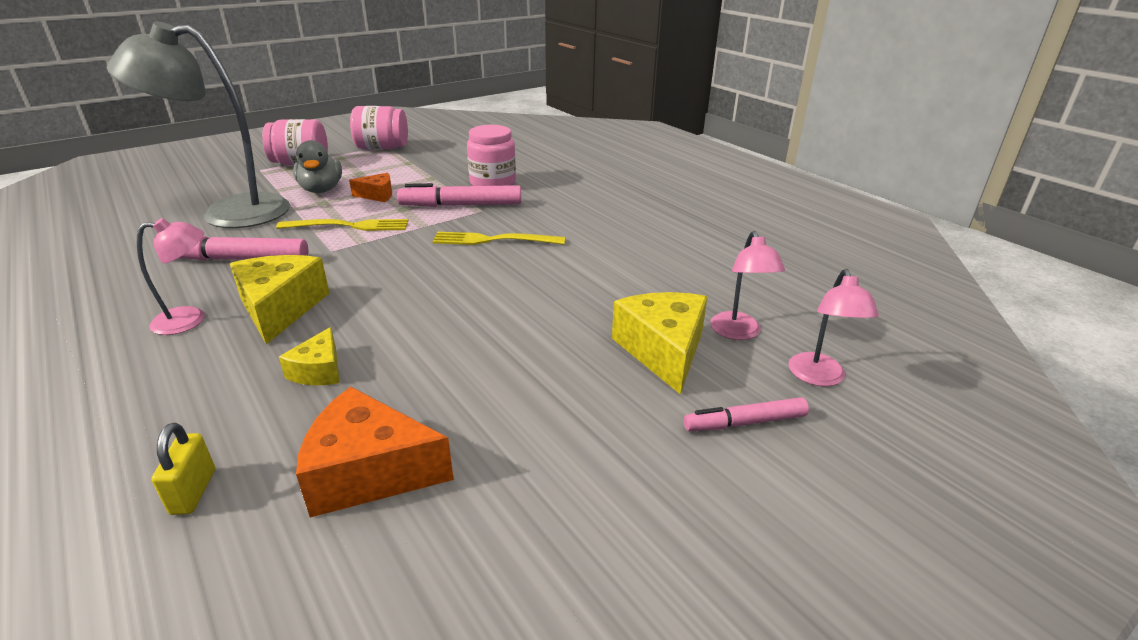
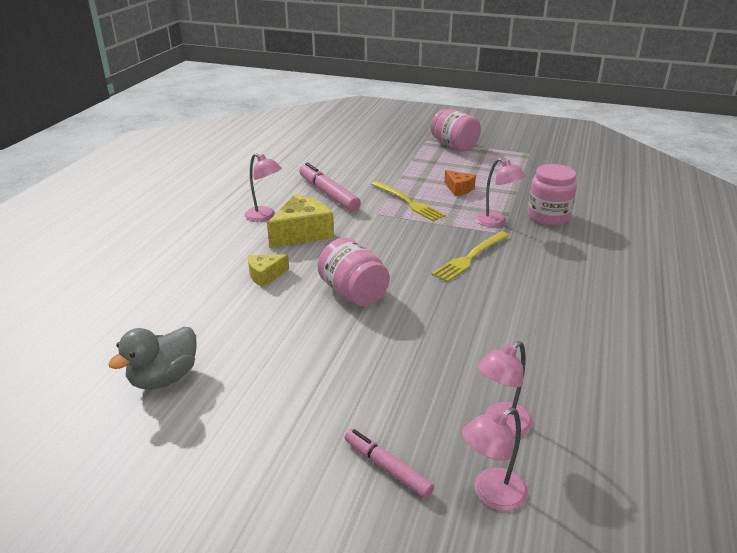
camera: 55 degrees right, 0 degrees up
(193, 492) = (156, 294): yellow padlock -> none
(229, 212) = (368, 163): grey lamp -> none
(321, 190) = (435, 170): grey duck -> grey duck (164, 378)
(369, 471) = (207, 334): orange cheese -> none
(382, 148) = (523, 154): pink jar -> pink jar (353, 293)
(461, 205) = (496, 222): pink marker -> pink lamp
(493, 240) = (470, 257): yellow fork -> yellow fork turned 105 degrees counterclockwise
(663, 351) = (429, 394): yellow cheese -> none

